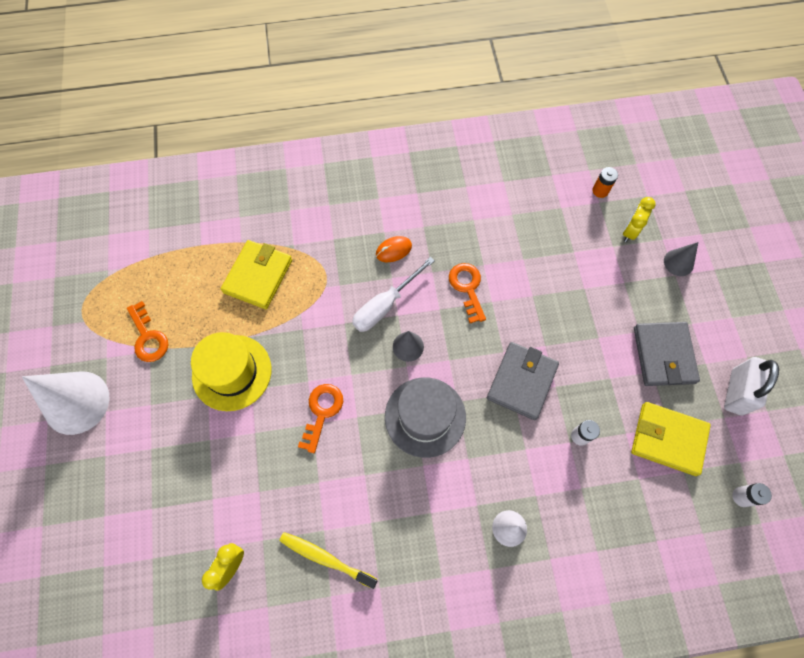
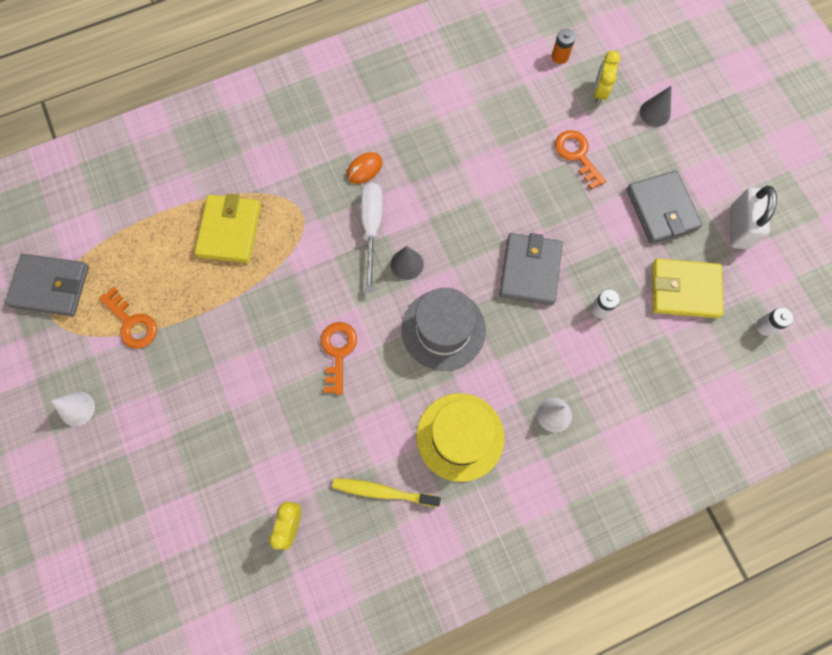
camera: 15 degrees left, 5 degrees up
(76, 402) = (77, 409): white cone -> white cone, size x0.50
(89, 287) = (50, 286): none -> grey wallet
(232, 372) = (232, 336): yellow hat -> yellow hat (460, 437)
(385, 305) = (372, 228): white screwdriver -> white screwdriver turned 150 degrees clockwise
(467, 288) = (451, 190): orange key -> orange key (577, 155)

